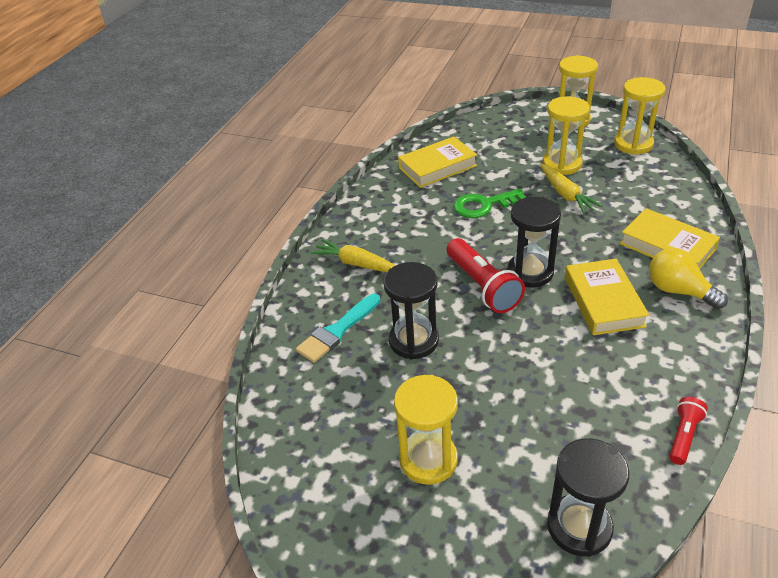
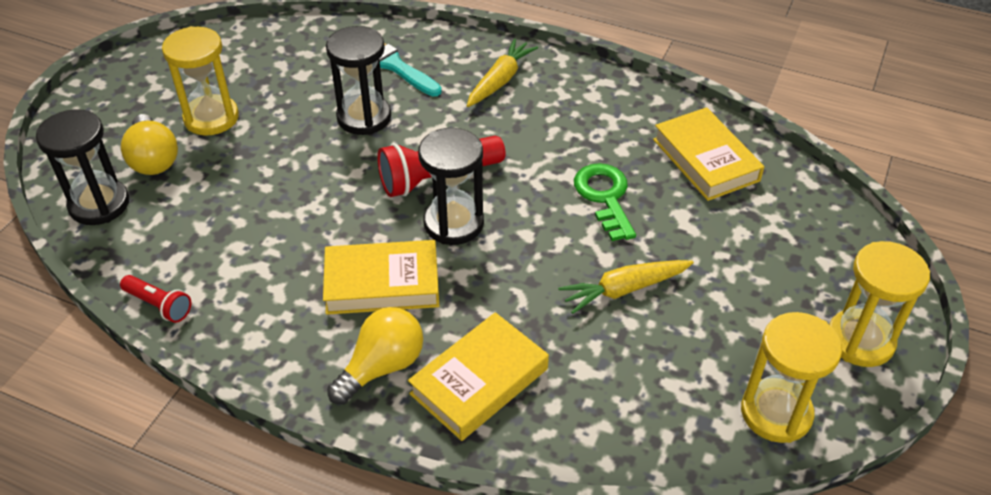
camera: 90 degrees right, 5 degrees up
(501, 496) = (153, 159): none -> yellow light bulb
(562, 164) = (710, 300): yellow hourglass -> none

